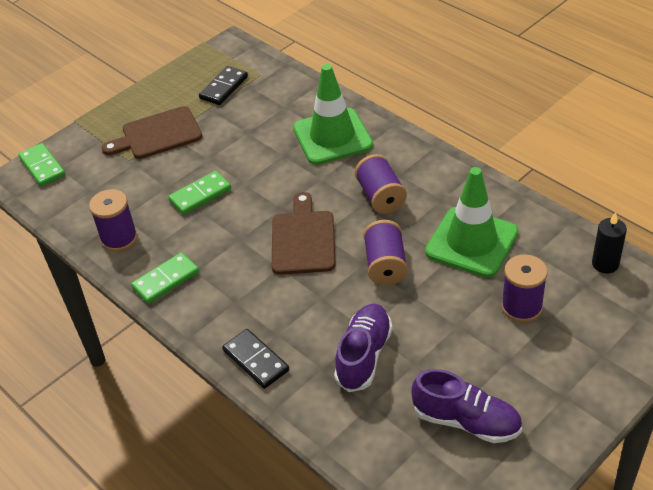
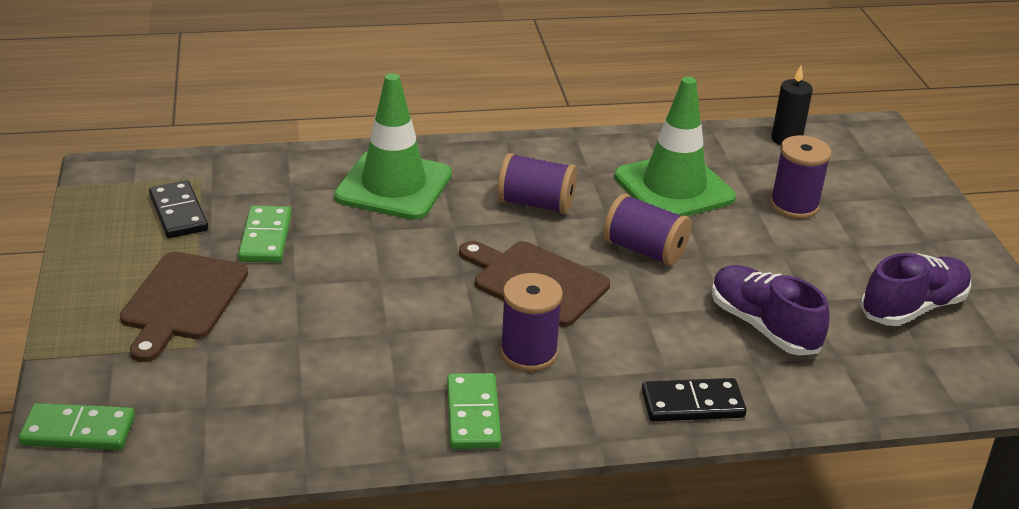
camera: 60 degrees left, 10 degrees down
(119, 238) = (340, 421): purple spool -> purple spool (528, 353)
(200, 195) = (353, 319): green domino -> green domino (265, 238)

